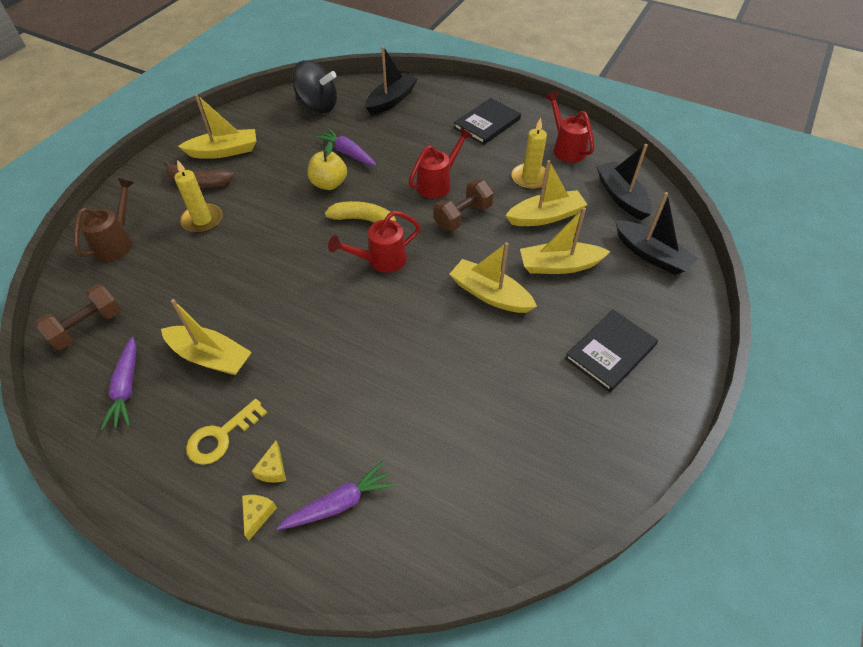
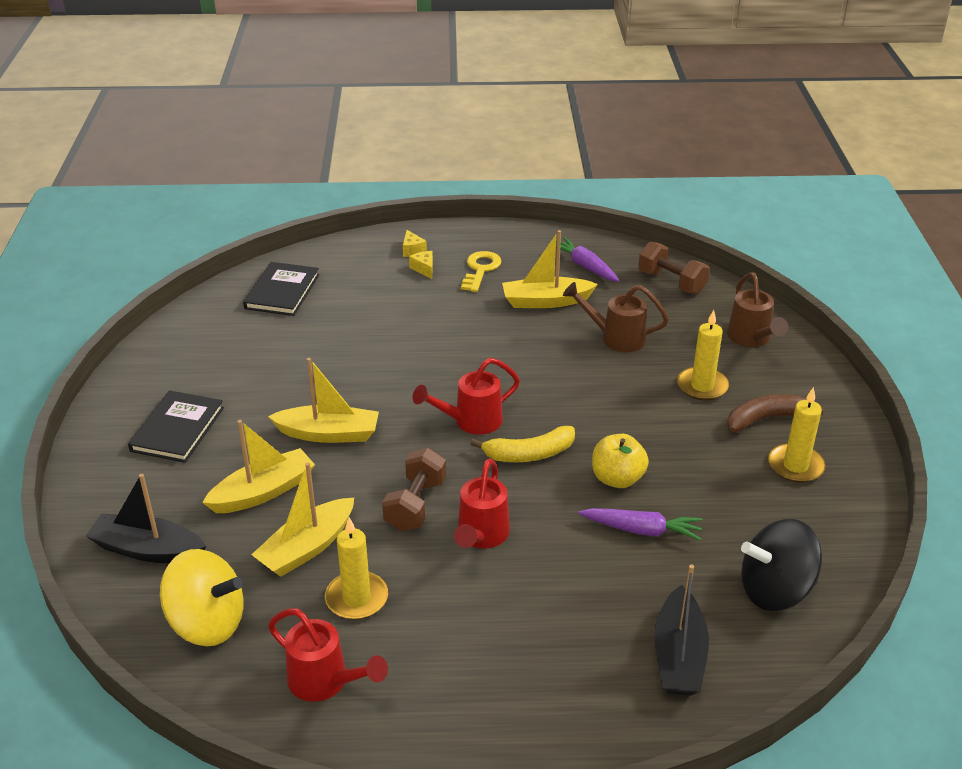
camera: 150 degrees right, 15 degrees down
(87, 327) = (671, 282): brown dumbbell -> brown dumbbell turned 60 degrees counterclockwise
(204, 288) = (616, 338): none -> brown watering can
(224, 151) = (795, 466): yellow boat -> yellow candle
(339, 503) = (361, 271): purple carrot -> none
(381, 260) = (471, 421): red watering can -> red watering can turned 150 degrees counterclockwise
(487, 123) = (485, 677): black book -> black book (282, 292)
(621, 197) = (207, 623): black boat -> yellow spinning top

